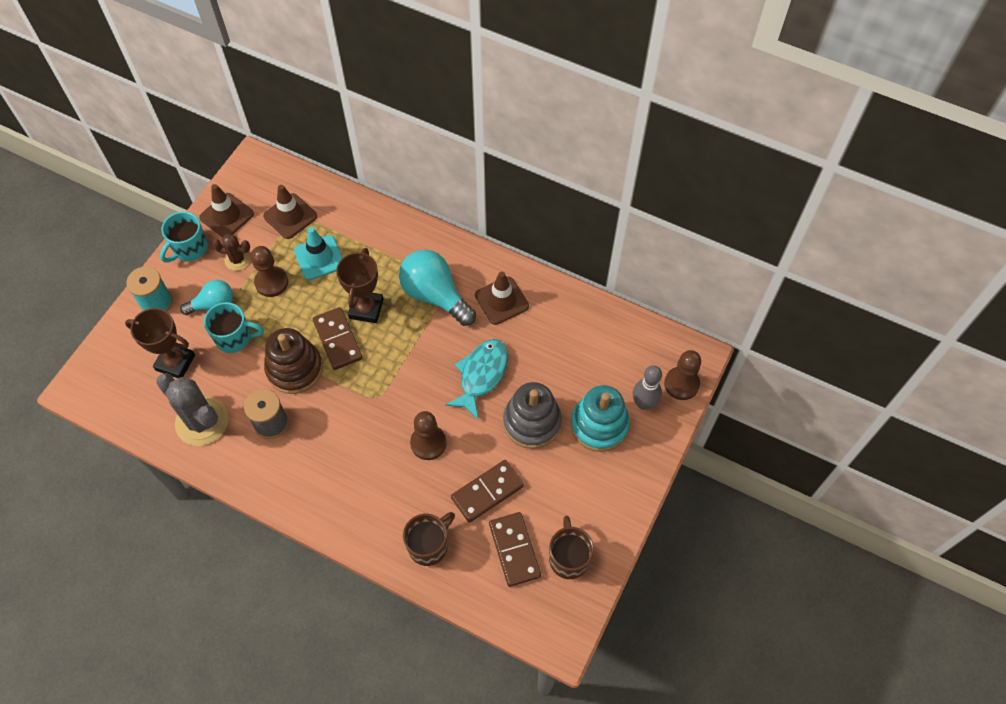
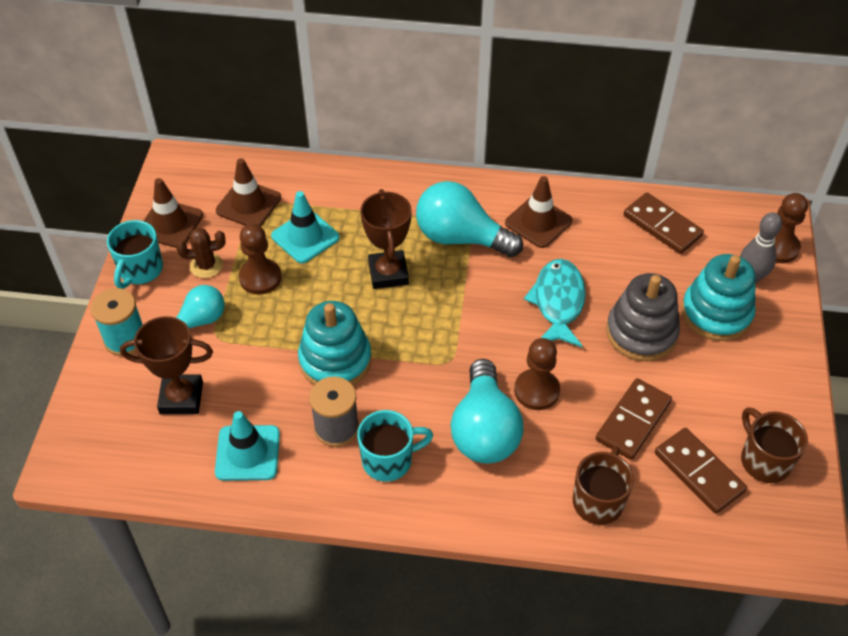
camera: 20 degrees left, 10 degrees down
(202, 421) = (247, 453): grey cactus -> turquoise traffic cone
(234, 338) = (244, 349): turquoise mug -> turquoise mug (388, 460)
(295, 369) = (335, 360): brown stacking toy -> turquoise stacking toy
(337, 340) = (371, 315): brown domino -> brown domino (662, 226)
(375, 461) = (484, 430): none -> turquoise light bulb

